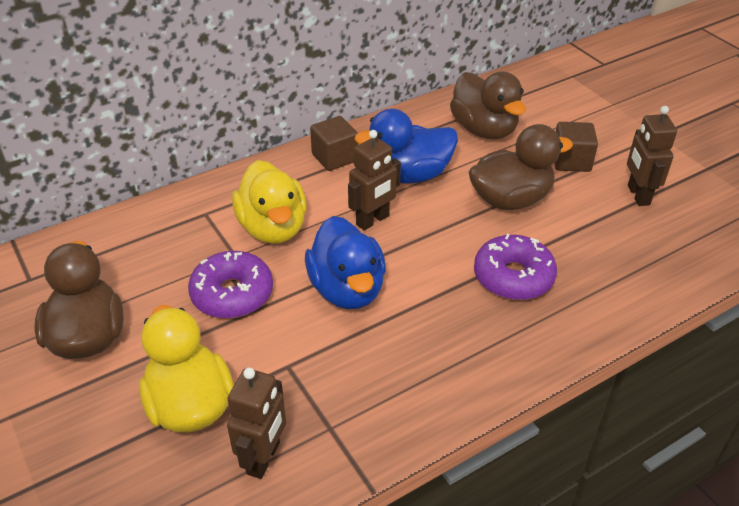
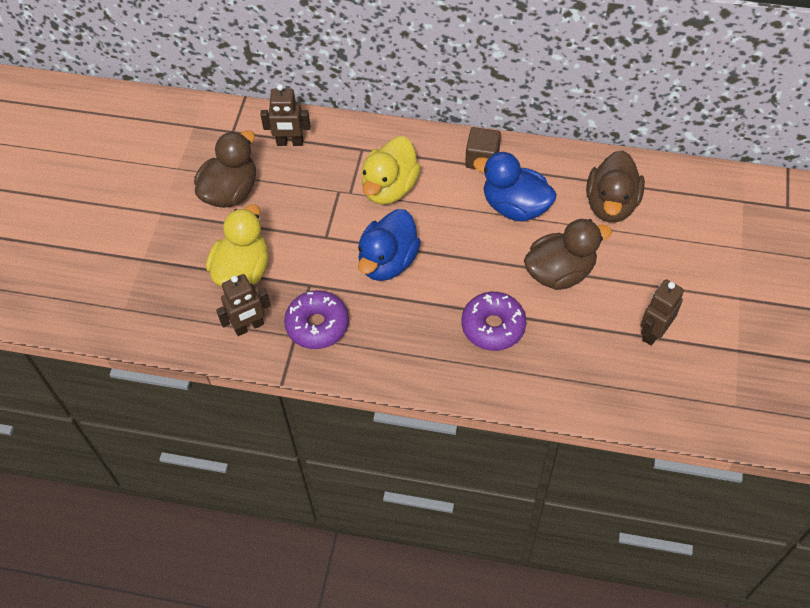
camera: 45 degrees right, 15 degrees up
(232, 294) = (324, 218): purple donut -> purple donut (317, 325)
(373, 220) = (454, 225): brown robot -> brown robot (290, 142)
(510, 199) = (560, 272): brown duck -> brown duck turned 45 degrees counterclockwise
(571, 161) = (641, 273): brown cube -> none

